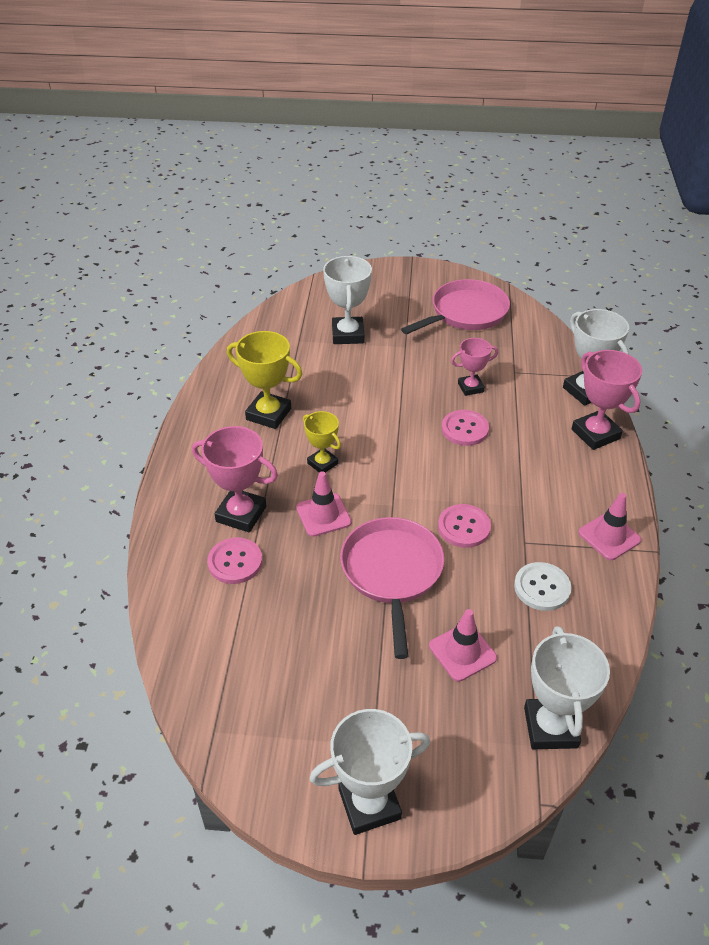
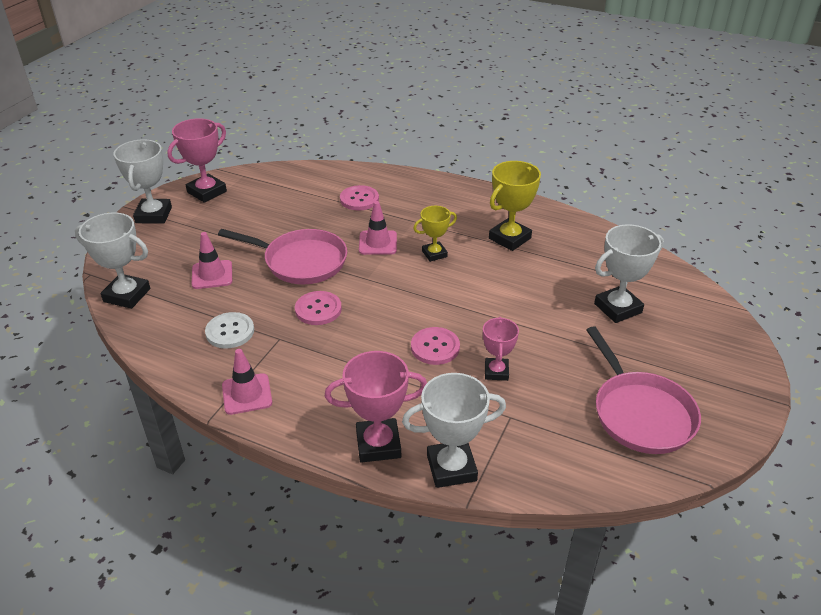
camera: 110 degrees right, 5 degrees down
(241, 514) = (402, 208): pink trophy -> pink trophy (207, 192)
(347, 334) = (617, 308): white trophy -> white trophy turned 45 degrees counterclockwise

